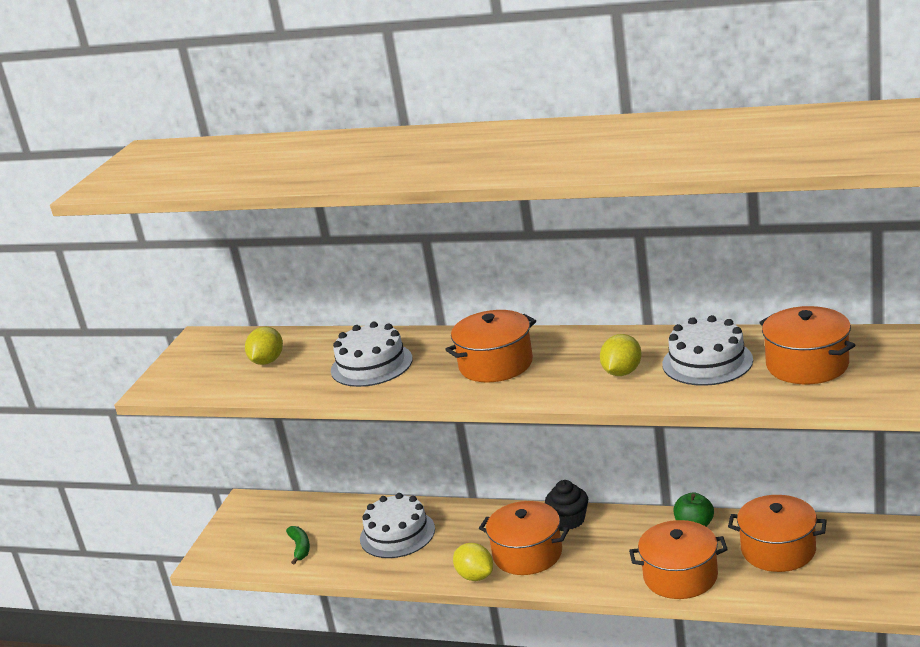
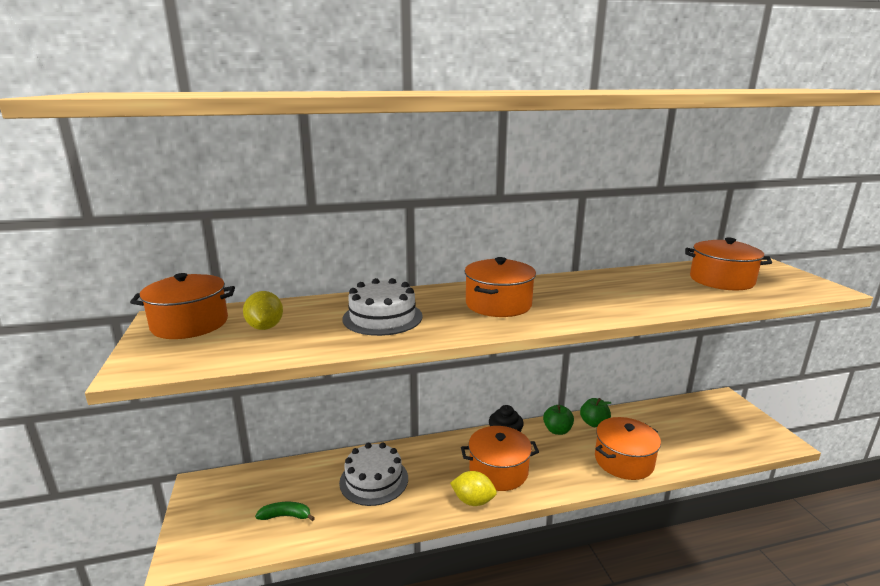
camera: 35 degrees left, 5 degrees down
(300, 548) = (286, 516): green banana -> green banana turned 45 degrees counterclockwise
(622, 372) = (607, 298): yellow lemon -> none
(639, 525) = (557, 430): none -> green apple
(707, 362) = (655, 286): white cake -> none
(778, 550) = (662, 427): orange pot -> orange pot (190, 324)

